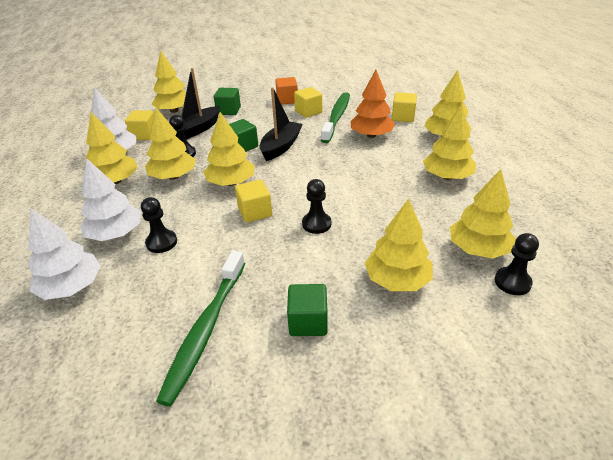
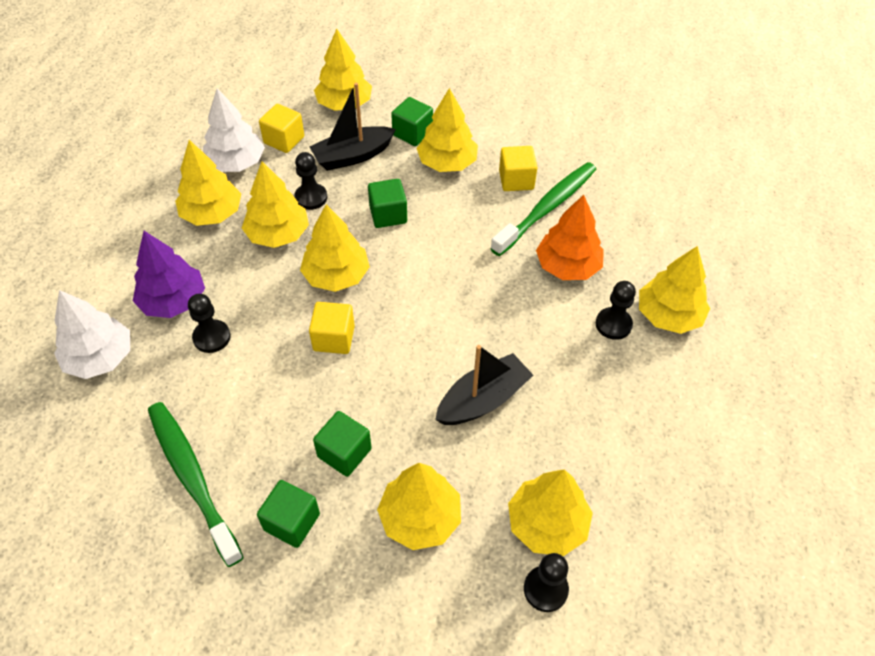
camera: 25 degrees right, 15 degrees up
(116, 233) = (173, 301): white tree -> purple tree
(206, 329) = (192, 478): green toothbrush -> green toothbrush turned 105 degrees clockwise
(281, 147) = (434, 236): black boat -> black boat (483, 400)
(287, 100) = (504, 142): orange cube -> none
(313, 267) = (344, 453): none -> green cube
(316, 224) = (390, 391): black pawn -> black pawn (613, 324)
(403, 117) = (640, 248): yellow cube -> none
(447, 176) = (608, 390): yellow tree -> yellow tree (447, 163)

